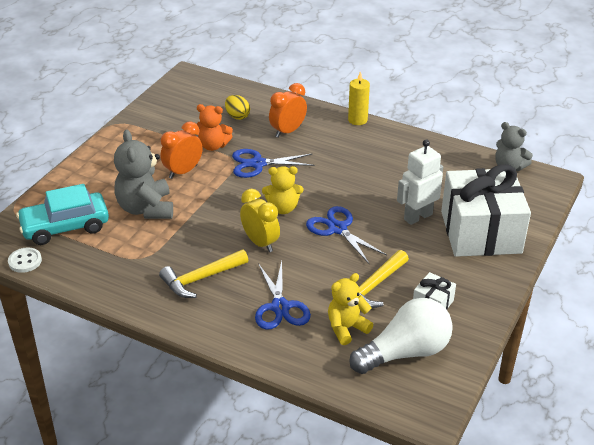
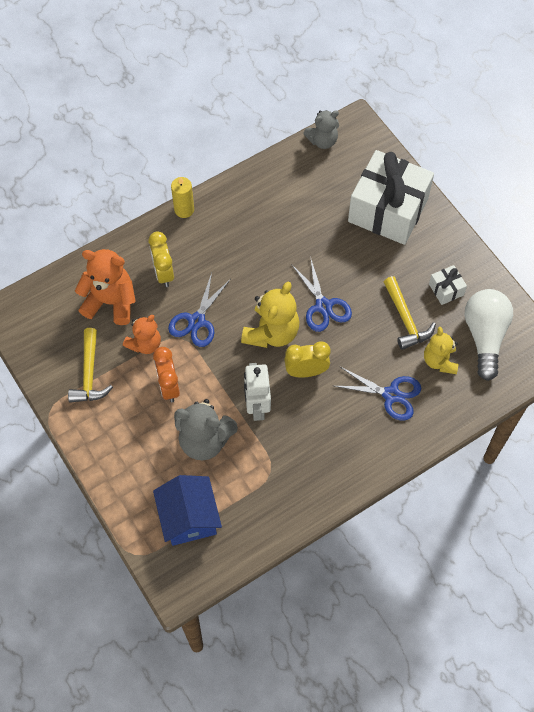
camera: 60 degrees left, 25 degrees up
(25, 261) = (218, 568): white button -> none
(65, 227) = (189, 517): turquoise car -> blue house
(200, 279) = (325, 437): yellow hammer -> yellow hammer (89, 374)
(237, 116) = (111, 302): yellow egg -> orange teddy bear
(283, 208) = (271, 332): yellow teddy bear -> yellow teddy bear, size x1.54
(287, 131) = (163, 273): orange clock -> yellow clock
(337, 229) = (323, 306): blue scissors -> blue scissors turned 105 degrees counterclockwise
(417, 216) = (343, 241): white robot -> white robot (257, 407)

